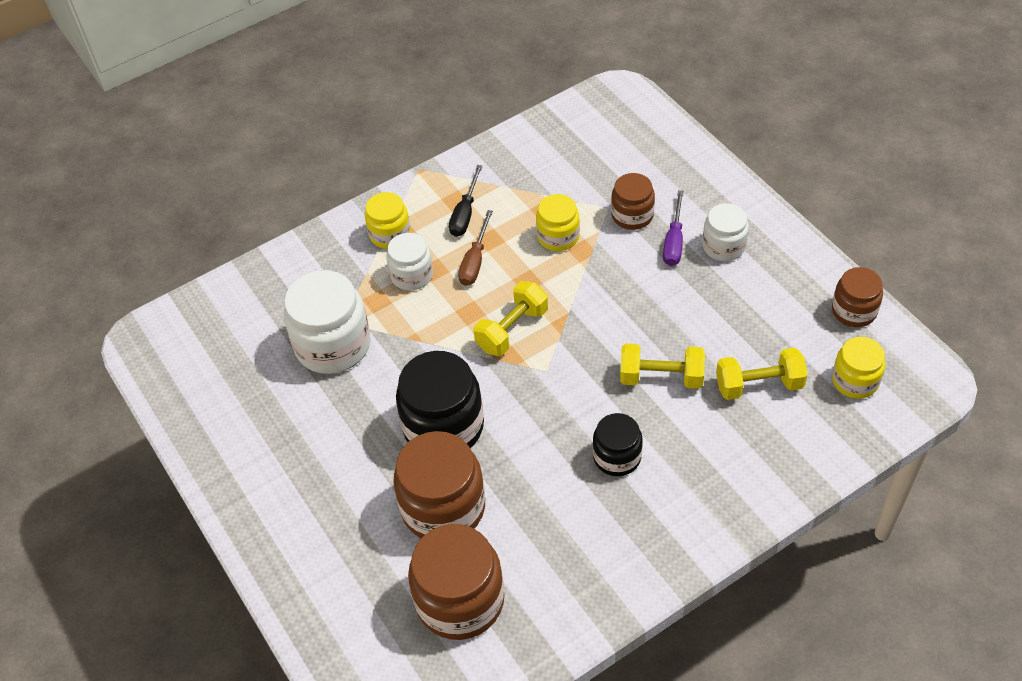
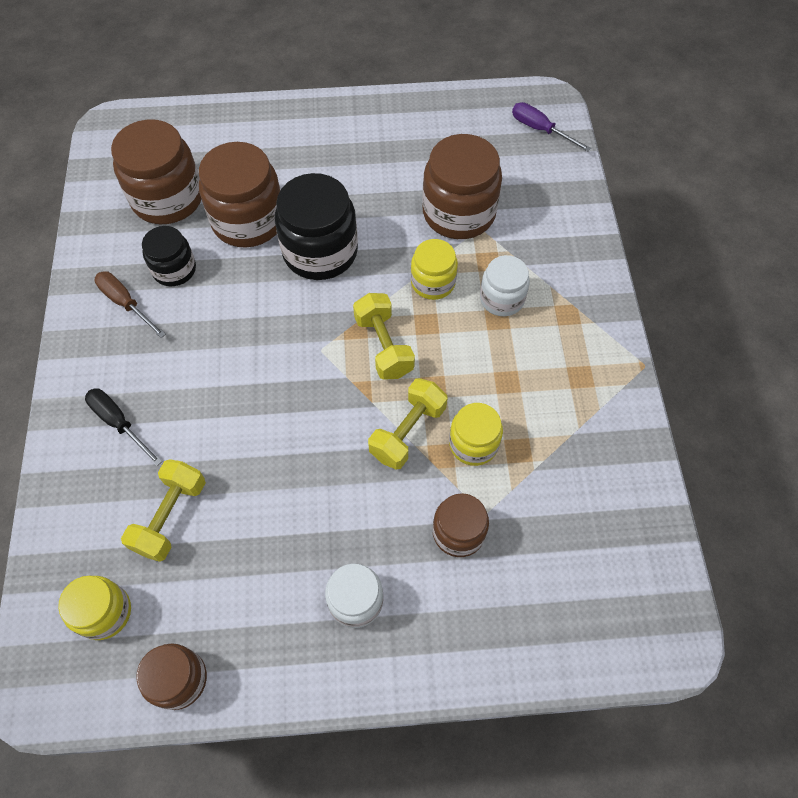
camera: 115 degrees right, 10 degrees up
(333, 345) = (459, 213): white jar -> brown jar
(390, 234) = (565, 303): yellow jar -> yellow jar (433, 282)
(465, 214) = (556, 376): black screwdriver -> black screwdriver (119, 423)
(475, 261) = (486, 355): brown screwdriver -> brown screwdriver (126, 303)
(617, 457) = (195, 356): black jar -> black jar (174, 269)
(661, 377) = (244, 437): yellow dumbbell -> yellow dumbbell (408, 432)
(674, 241) = (395, 552): purple screwdriver -> purple screwdriver (540, 129)

